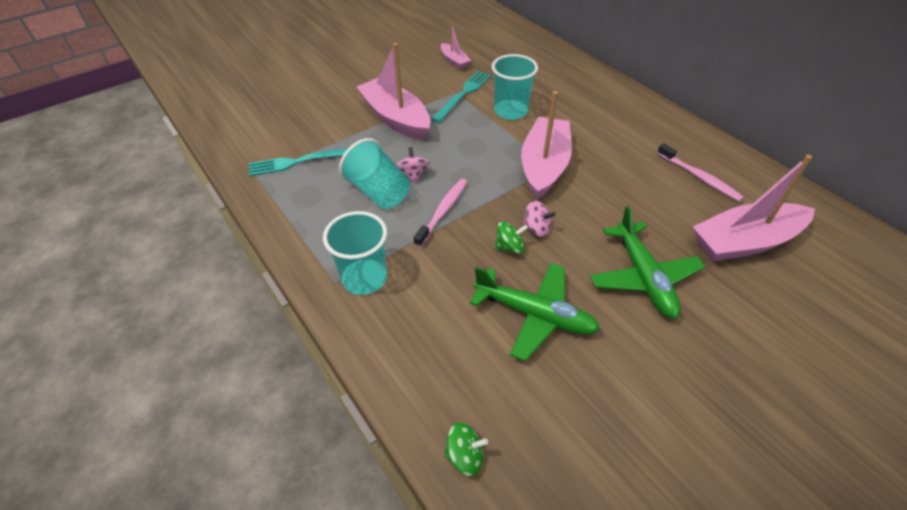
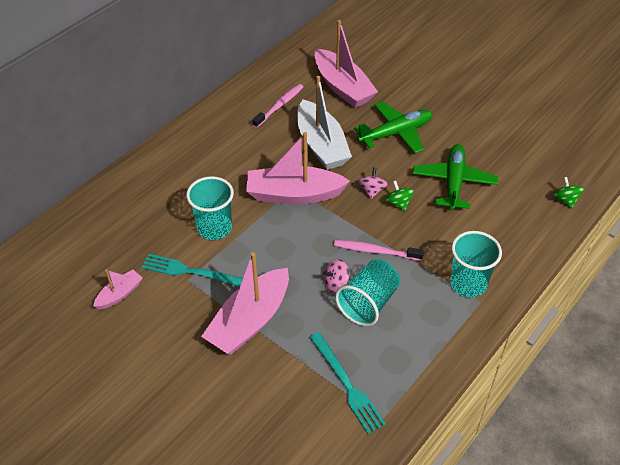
camera: 105 degrees left, 0 degrees up
(623, 200) = (321, 145): none -> white boat

